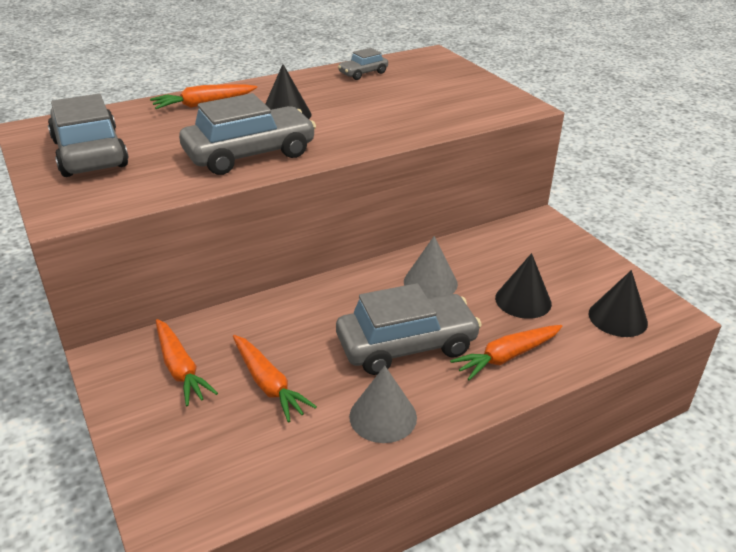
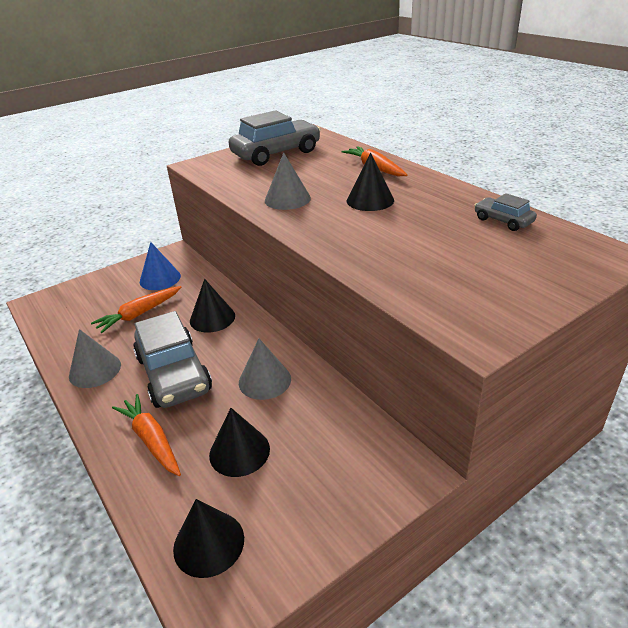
camera: 85 degrees right, 0 degrees up
(180, 368) = (160, 278): orange carrot -> blue cone
(250, 154) = (287, 199): grey car -> grey cone
(307, 317) = (212, 318): none -> black cone

